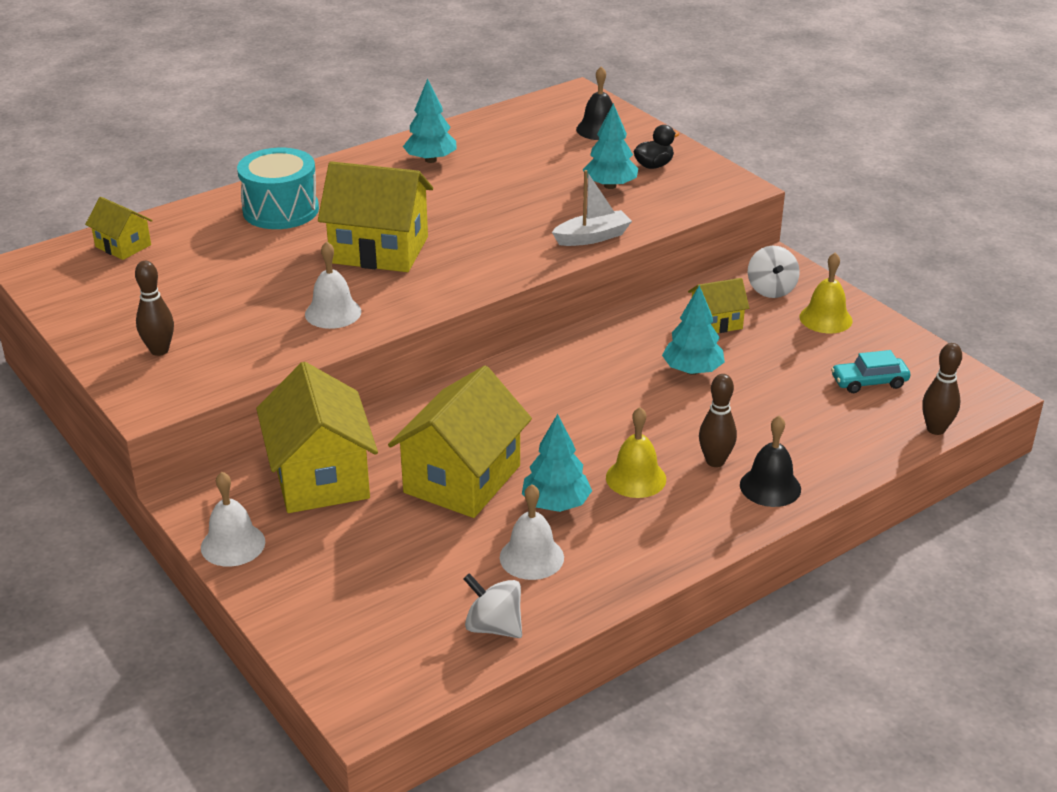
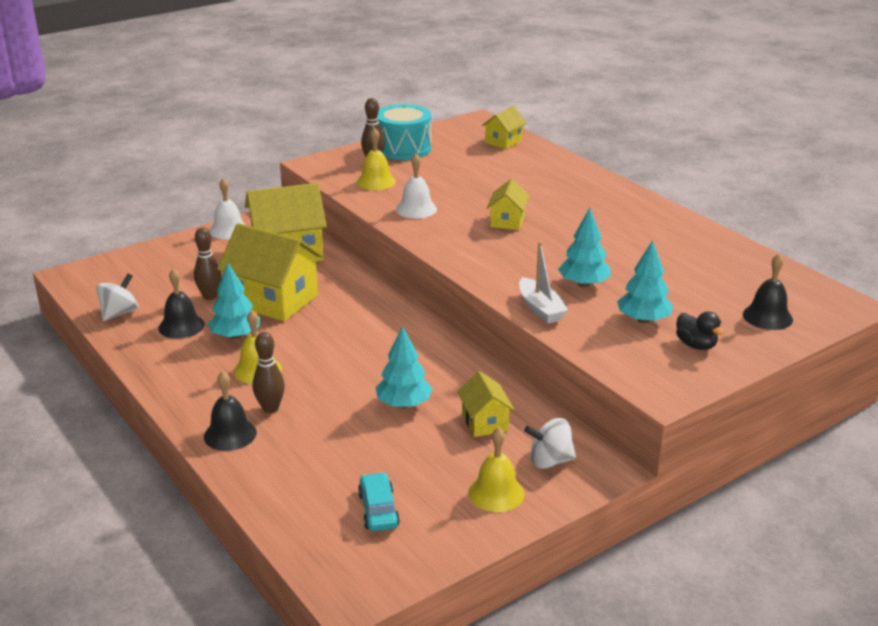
camera: 90 degrees right, 5 degrees down
(234, 346) = (376, 181): none -> yellow bell
(280, 210) = (563, 184): turquoise drum -> turquoise drum (403, 148)
(379, 250) = (507, 221): yellow house -> yellow house, size x0.52
(431, 160) = (667, 236): turquoise tree -> turquoise tree (583, 284)
(531, 557) = (181, 326): white bell -> black bell
(936, 429) = (293, 545): brown bowling pin -> brown bowling pin (210, 296)

